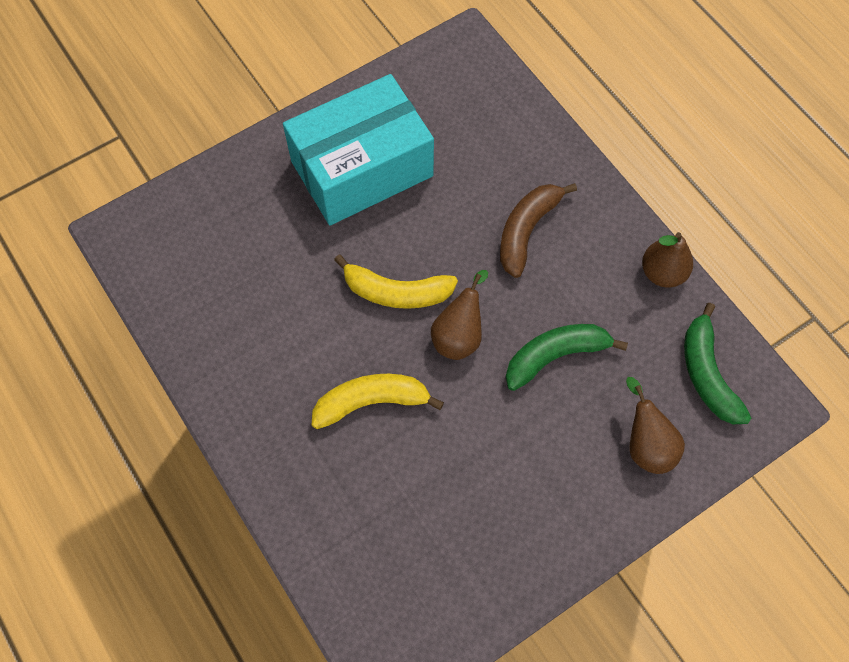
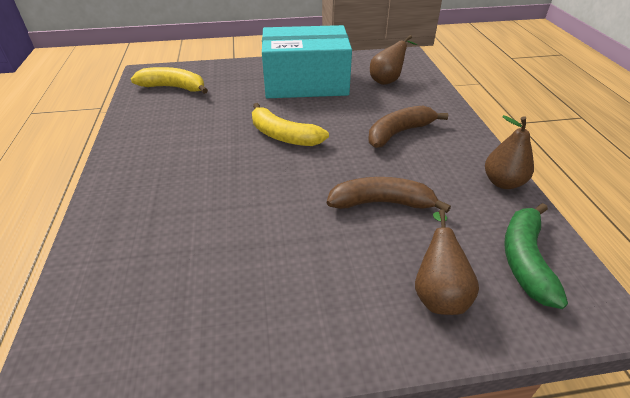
camera: 25 degrees right, 25 degrees down
(371, 402) = (217, 183): yellow banana -> yellow banana (174, 87)
(459, 335) = (311, 169): brown pear -> brown pear (387, 80)
(555, 356) = (382, 203): green banana -> brown banana

